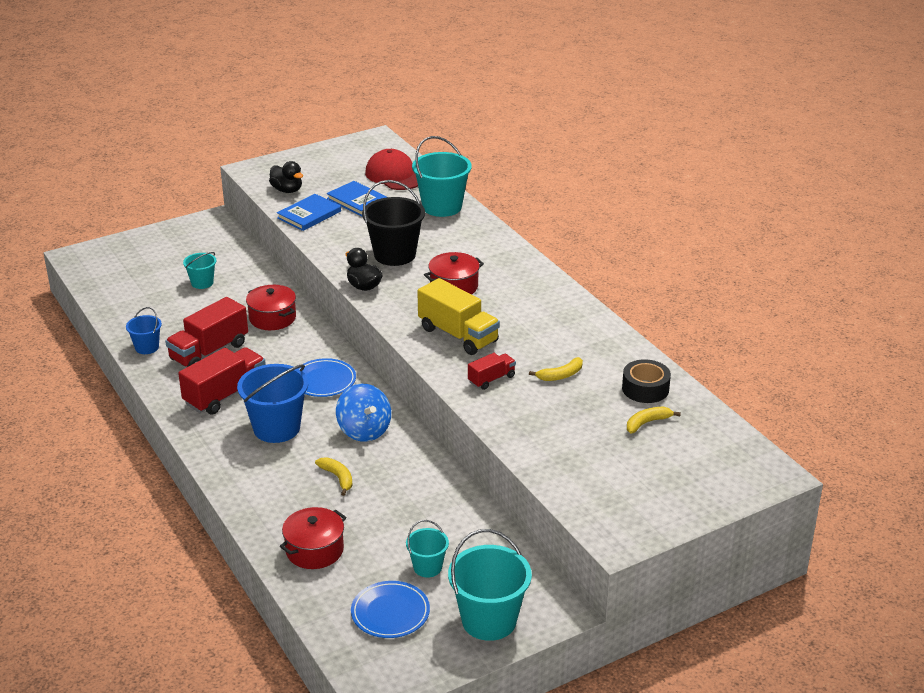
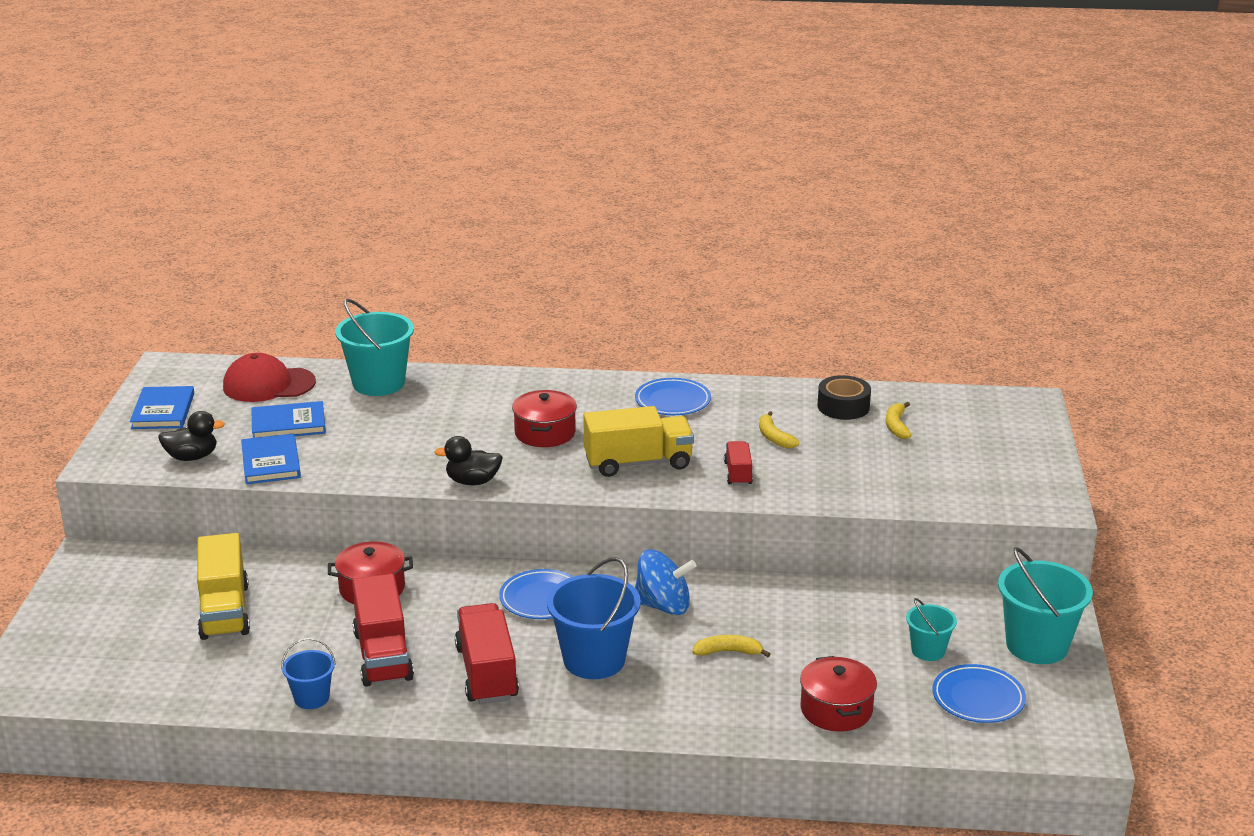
camera: 55 degrees left, 5 degrees down
(202, 283) = (224, 611): turquoise bucket -> yellow truck
(326, 160) = (163, 411): none -> blue book
(395, 255) = (435, 442): black bucket -> none
(558, 316) = (672, 401): none -> blue plate
(560, 375) = (774, 437): yellow banana -> yellow banana turned 150 degrees clockwise

